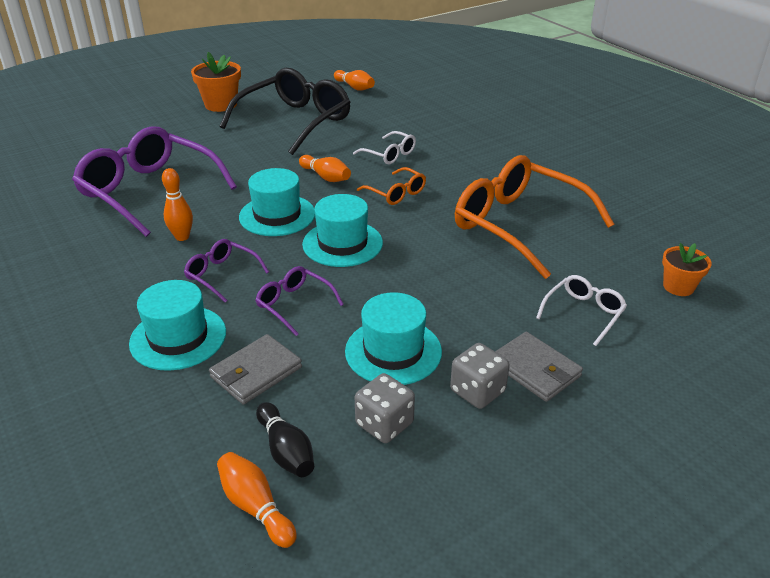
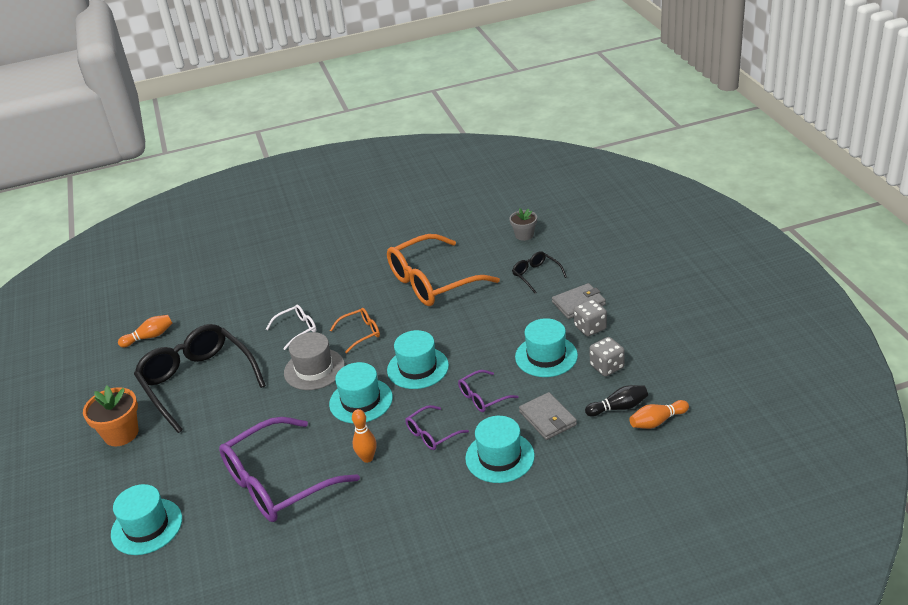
camera: 70 degrees left, 0 degrees up
(102, 141) = (147, 526): none -> turquoise hat
(326, 177) = (314, 369): orange bowling pin -> grey hat
(583, 313) = (536, 275): white glasses -> black glasses
(678, 287) = (524, 235): orange flower pot -> grey flower pot

